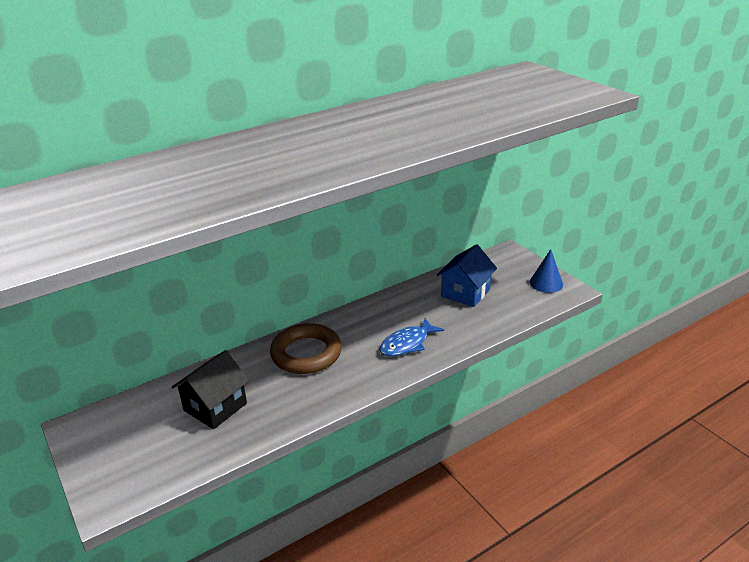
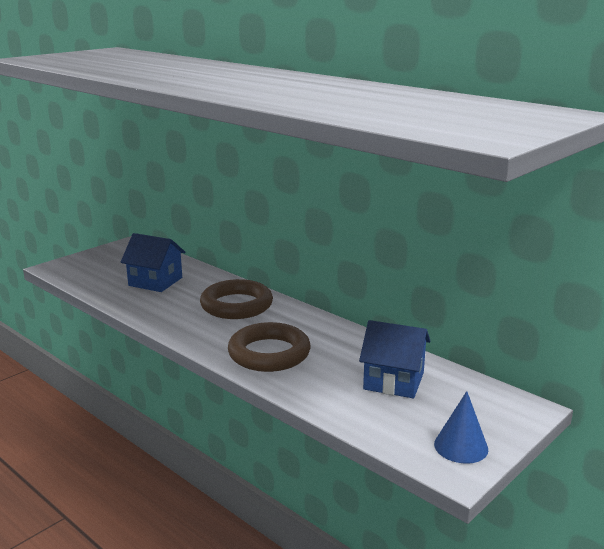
camera: 75 degrees right, 10 degrees down
(215, 407) = (155, 281): black house -> blue house
(407, 344) = (269, 353): blue fish -> brown ring

